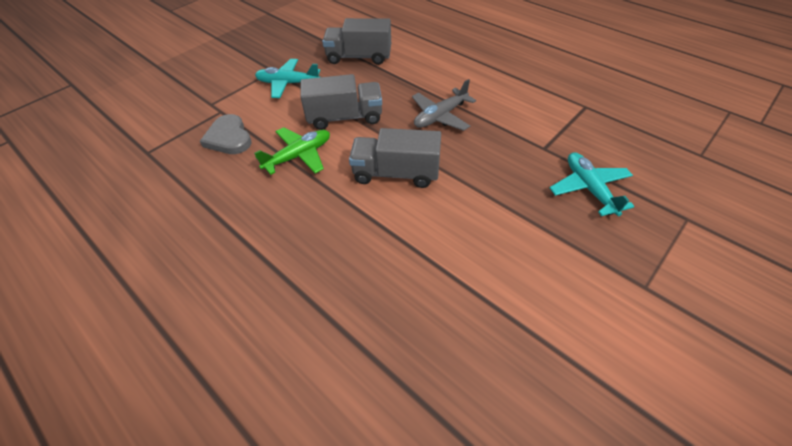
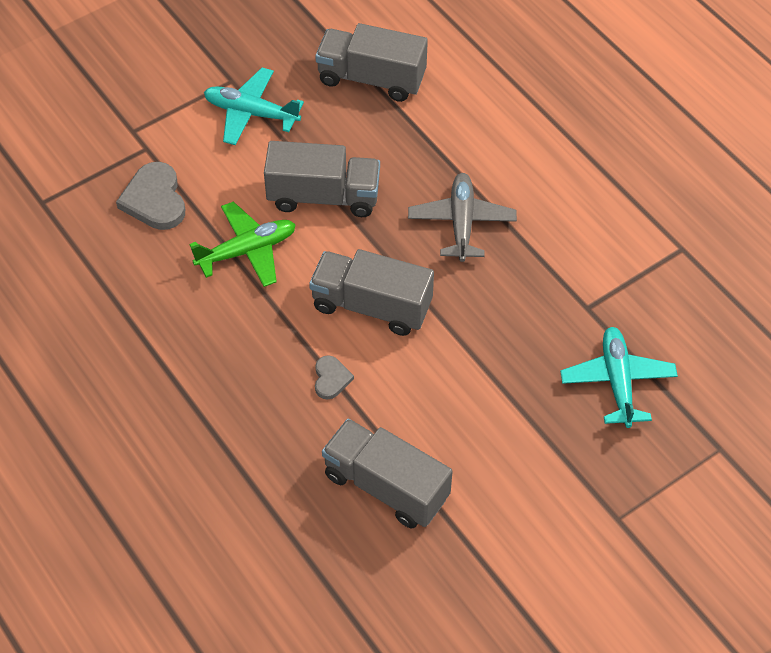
camera: 10 degrees right, 5 degrees up
(380, 226) = (331, 379): none -> grey heart
(440, 116) = (461, 223): grey plane -> grey plane turned 120 degrees clockwise
(449, 300) = (386, 486): none -> grey truck

